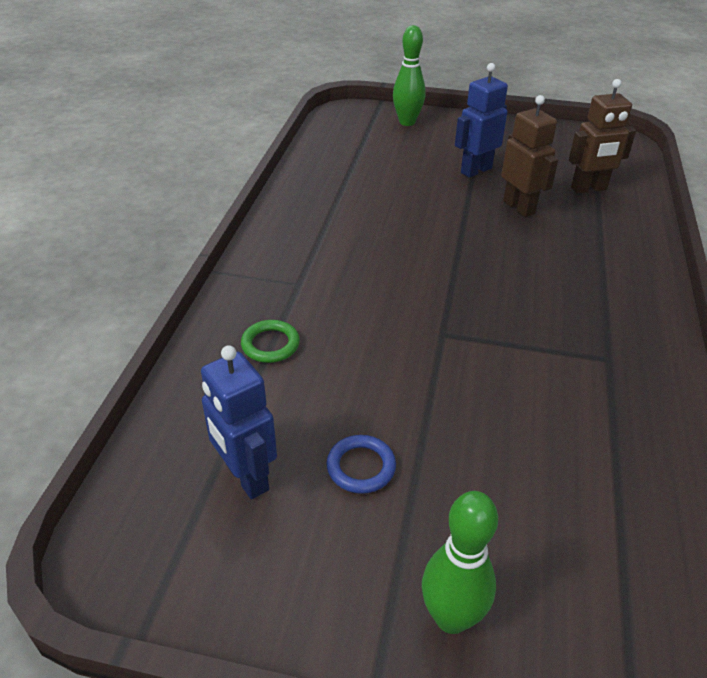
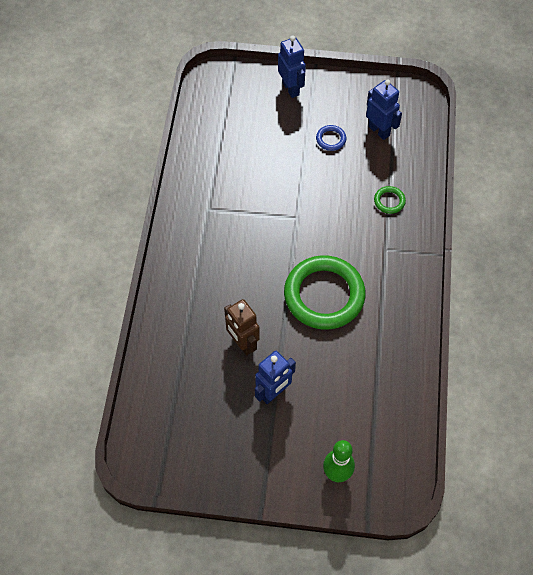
camera: 175 degrees right, 20 degrees up
(405, 241) = (324, 295): none -> green ring
(451, 617) = (291, 88): green bowling pin -> blue robot
(588, 189) = (185, 374): brown robot -> none

